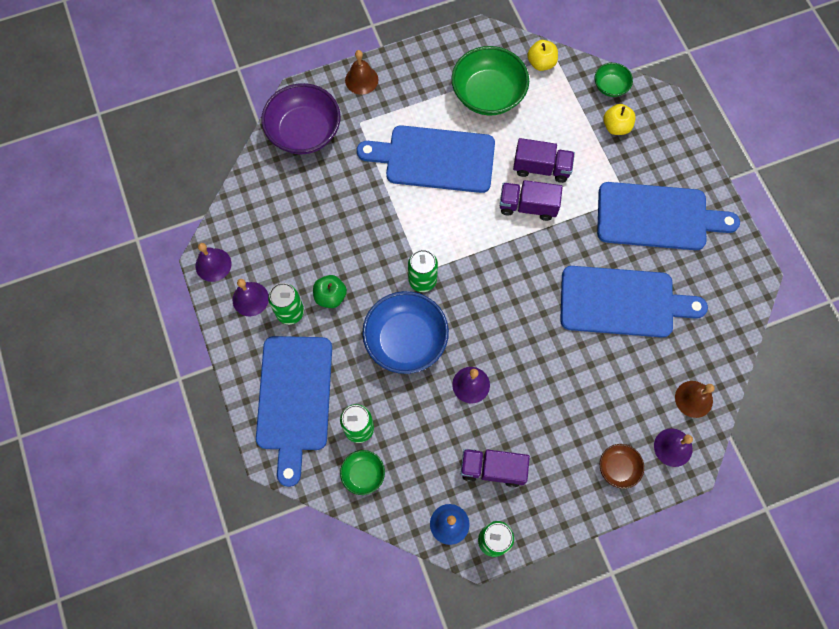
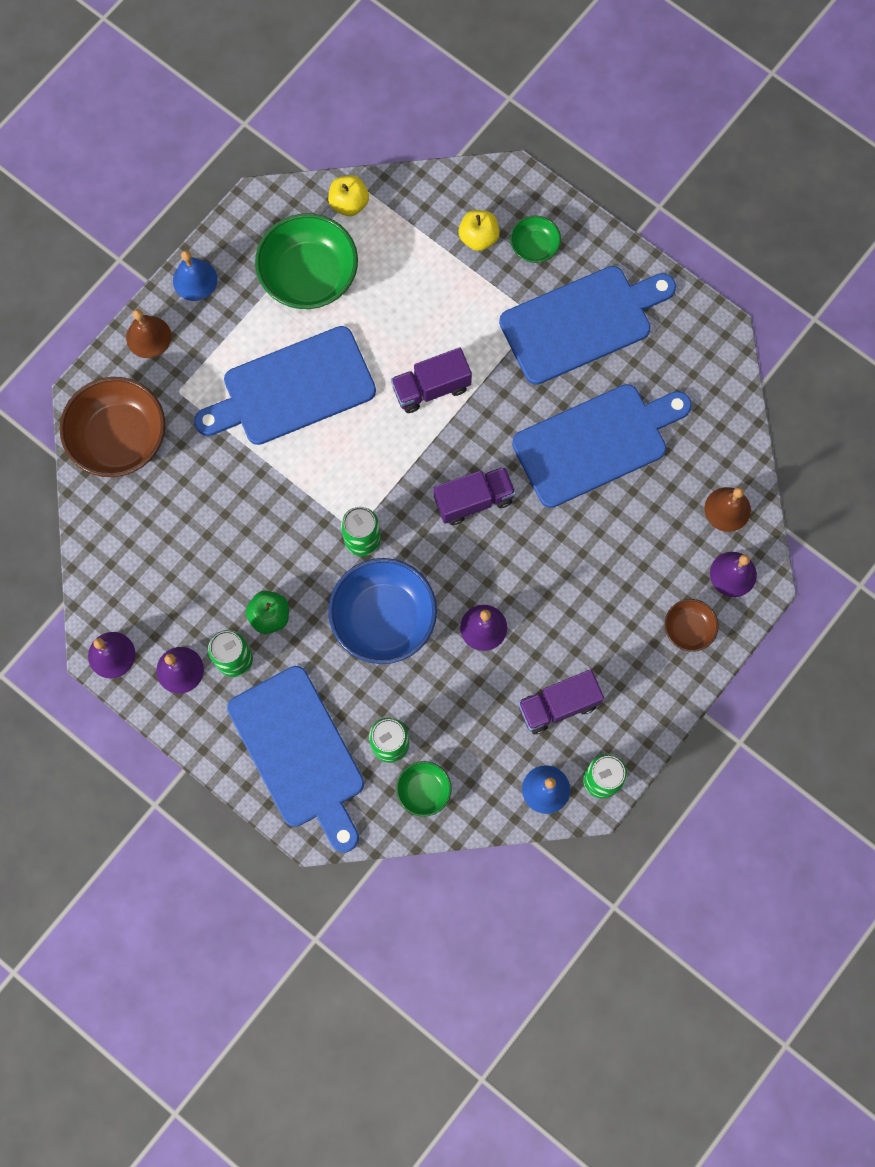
camera: 30 degrees left, 5 degrees up
(304, 132) = (119, 438): purple bowl -> brown bowl
(412, 60) = (195, 280): none -> blue bell
(541, 168) = (421, 334): purple truck -> purple truck (474, 500)
(610, 86) = (445, 191): green bowl -> green bowl (534, 246)

